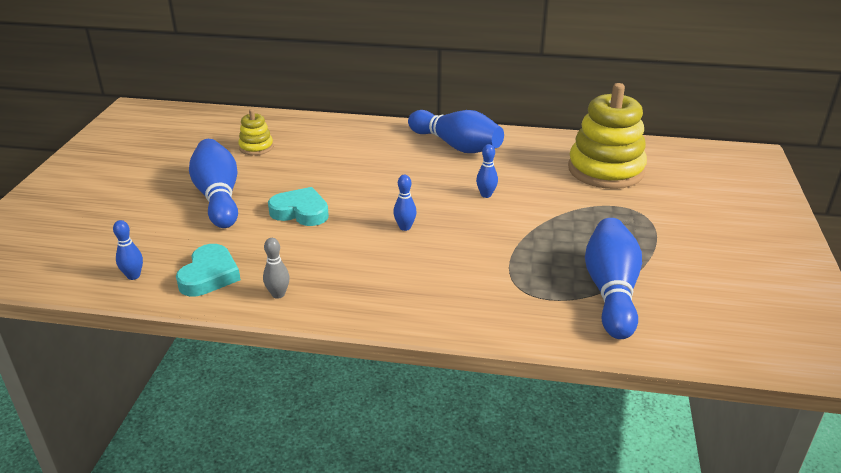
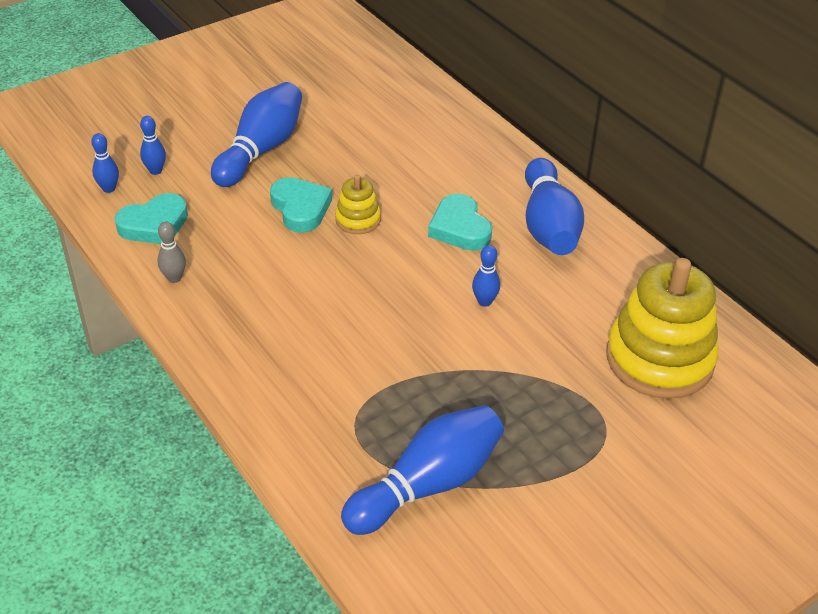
camera: 45 degrees right, 10 degrees up
(256, 147) = (363, 112): yellow stacking toy -> yellow stacking toy (358, 220)
(405, 227) = (358, 285): blue bowling pin -> blue bowling pin (155, 171)
(413, 171) = (460, 228): none -> turquoise heart

